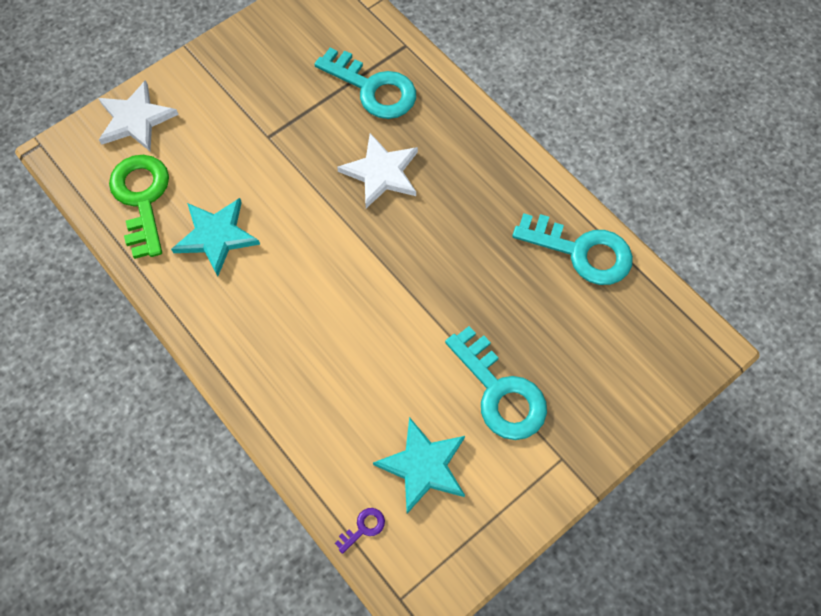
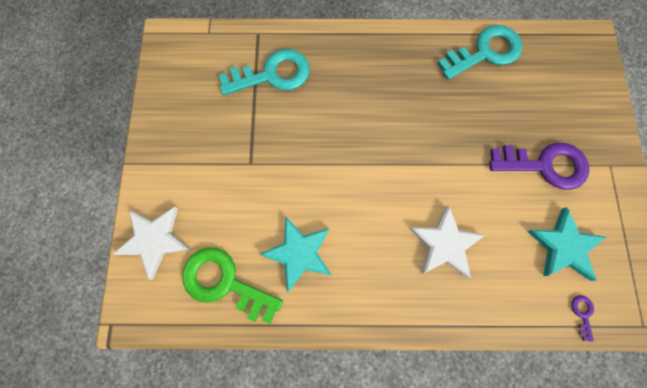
camera: 50 degrees left, 10 degrees up
(381, 172) = (339, 116): white star -> white star (445, 243)
(500, 392) = (544, 165): turquoise key -> purple key

